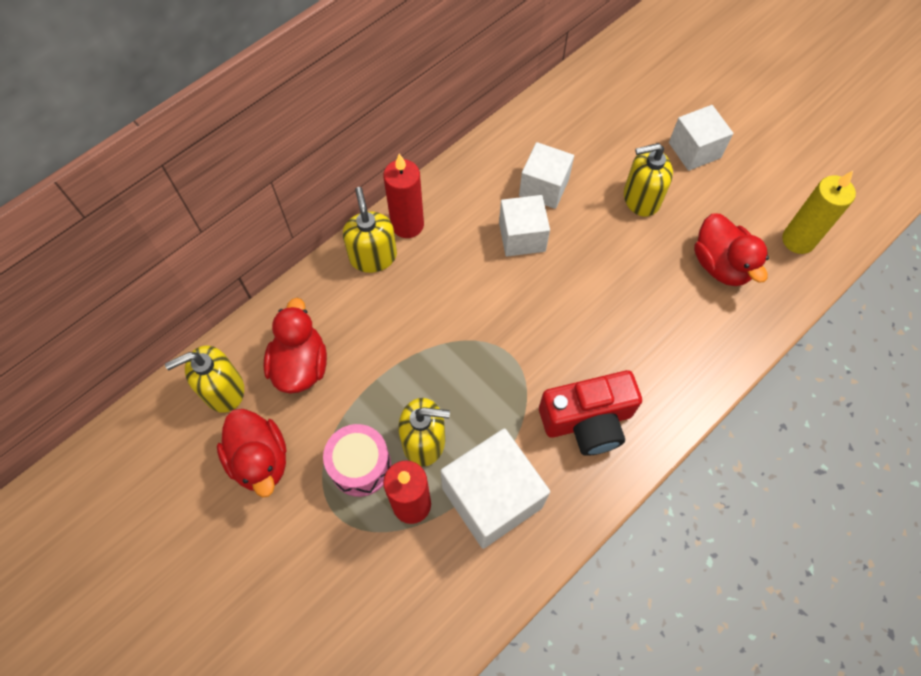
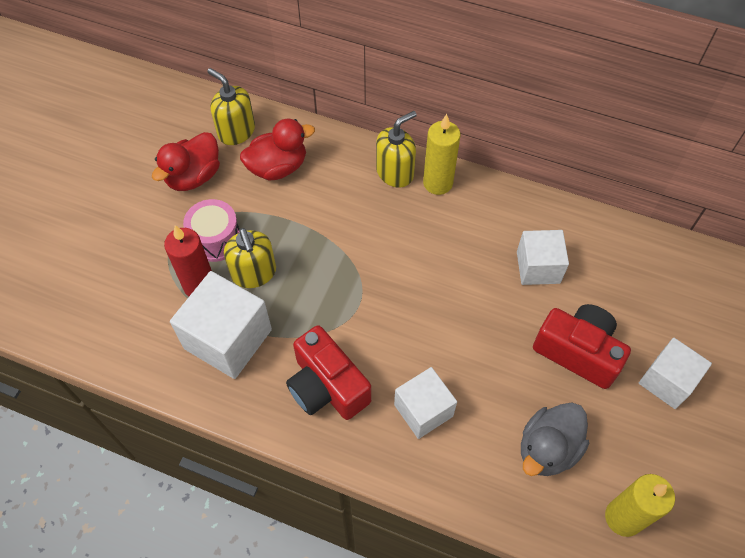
camera: 65 degrees right, 5 degrees down
(407, 225) = (437, 183): red candle -> yellow candle
(522, 237) = (476, 269): white cube -> white cube (423, 410)
(641, 198) = (578, 352): yellow soap dispenser -> red camera
(720, 265) = (547, 449): red duck -> grey duck

